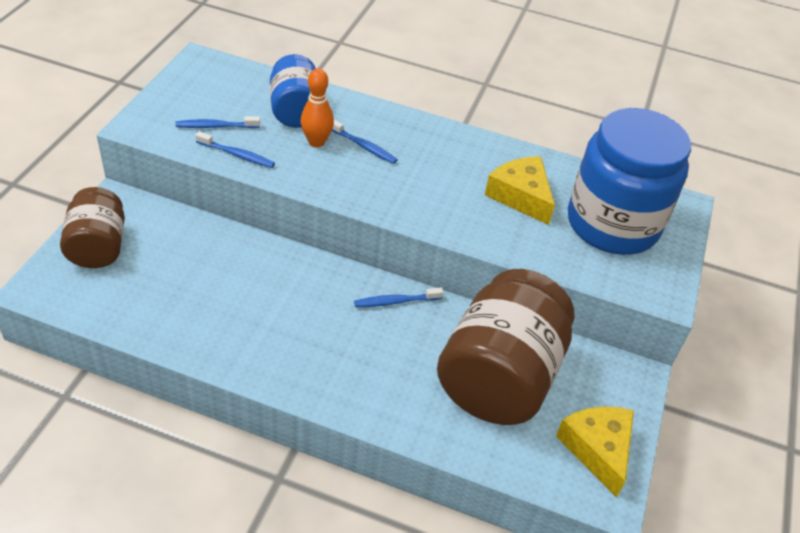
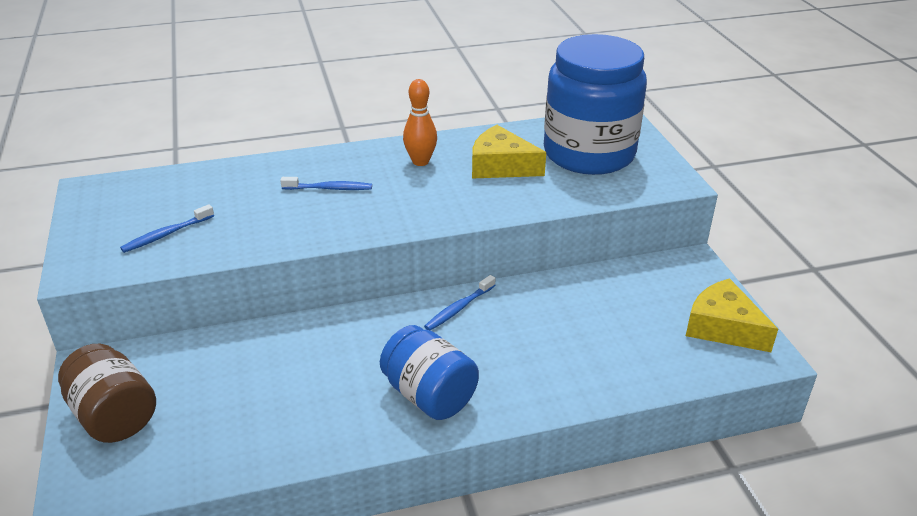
camera: 30 degrees left, 10 degrees down
(237, 155) = (214, 247): blue toothbrush -> none
(296, 111) = (235, 189): blue jar -> blue jar (429, 395)
(316, 142) = (282, 204): orange bowling pin -> orange bowling pin (420, 161)
(499, 377) = (600, 318): brown jar -> none

